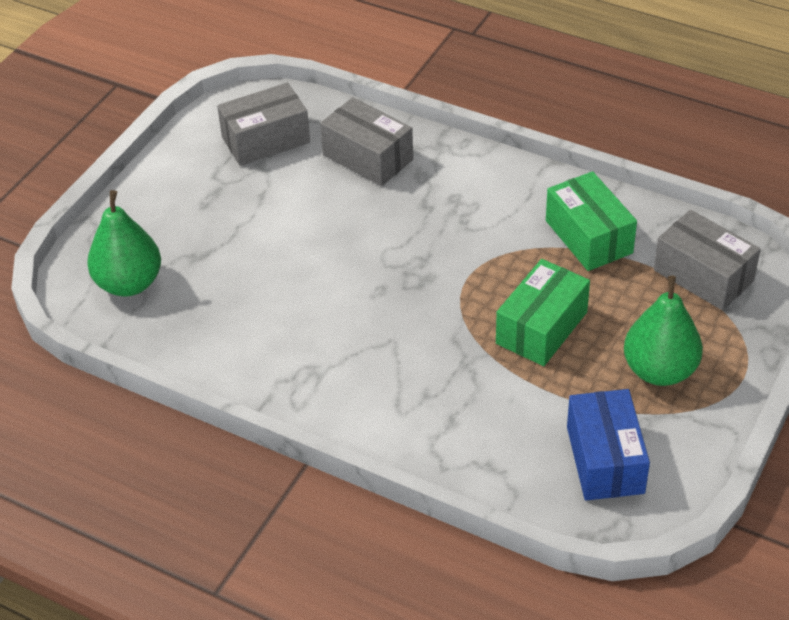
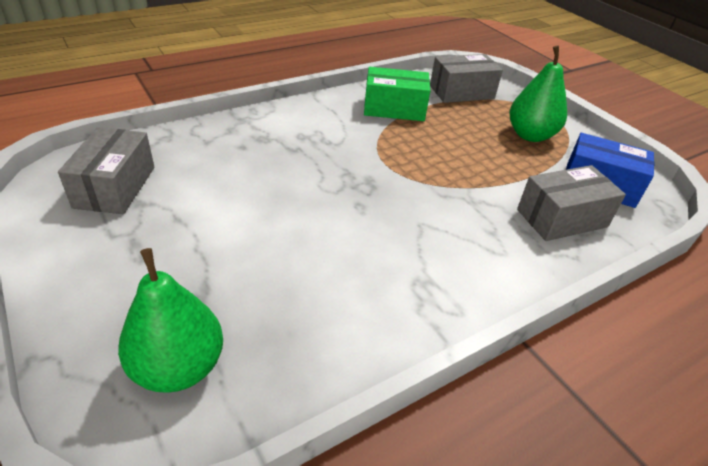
camera: 65 degrees left, 5 degrees down
(367, 157) = (211, 150): grey box -> grey box (562, 218)
(541, 328) = (461, 157): green box -> none

